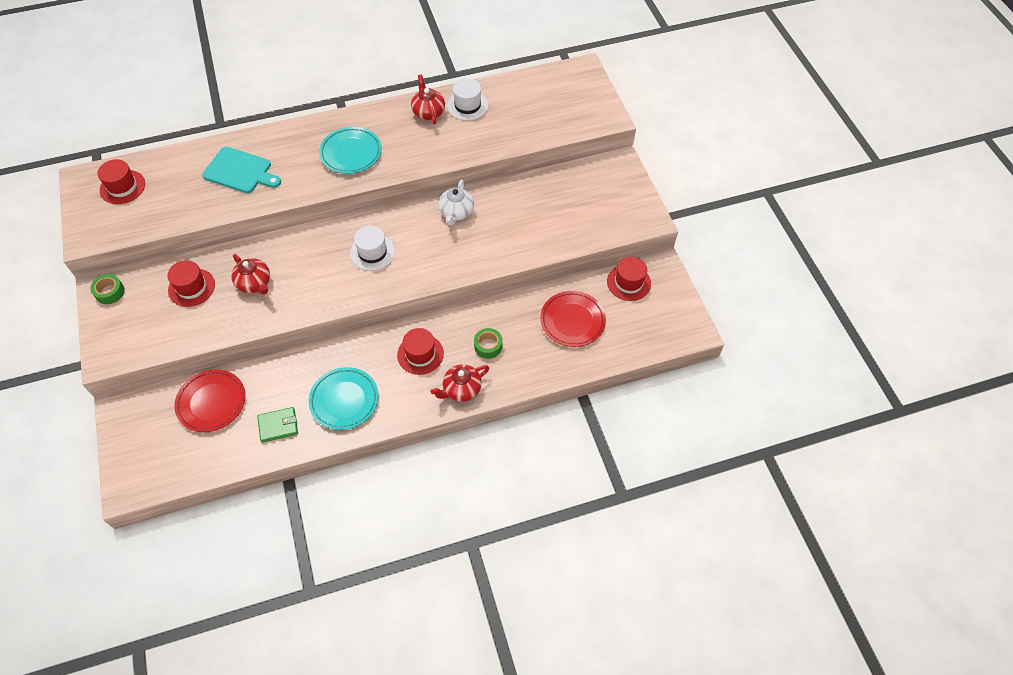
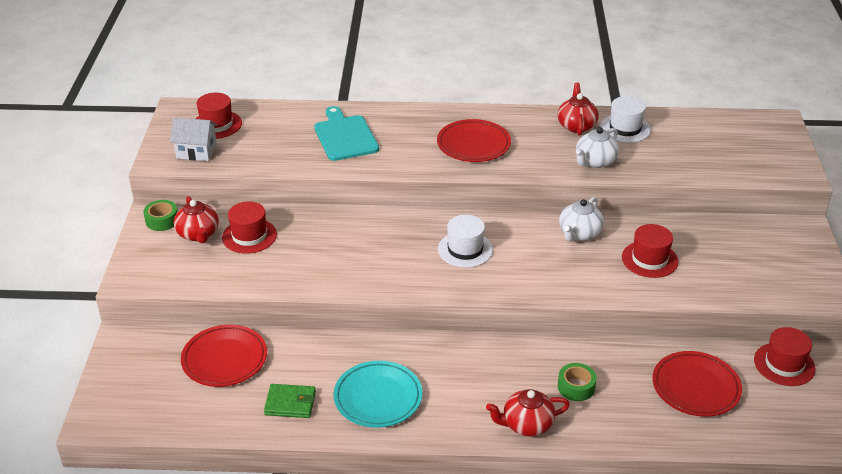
camera: 20 degrees right, 20 degrees down
(115, 221) = (196, 151): none -> white house
(240, 171) = (345, 136): turquoise cutting board -> turquoise cutting board turned 150 degrees counterclockwise
(254, 283) = (319, 248): red teapot -> red teapot (198, 234)
(351, 153) = (473, 145): turquoise plate -> red plate
(420, 354) = (487, 374): red hat -> red hat (649, 259)
(452, 145) = (595, 161): none -> white teapot

